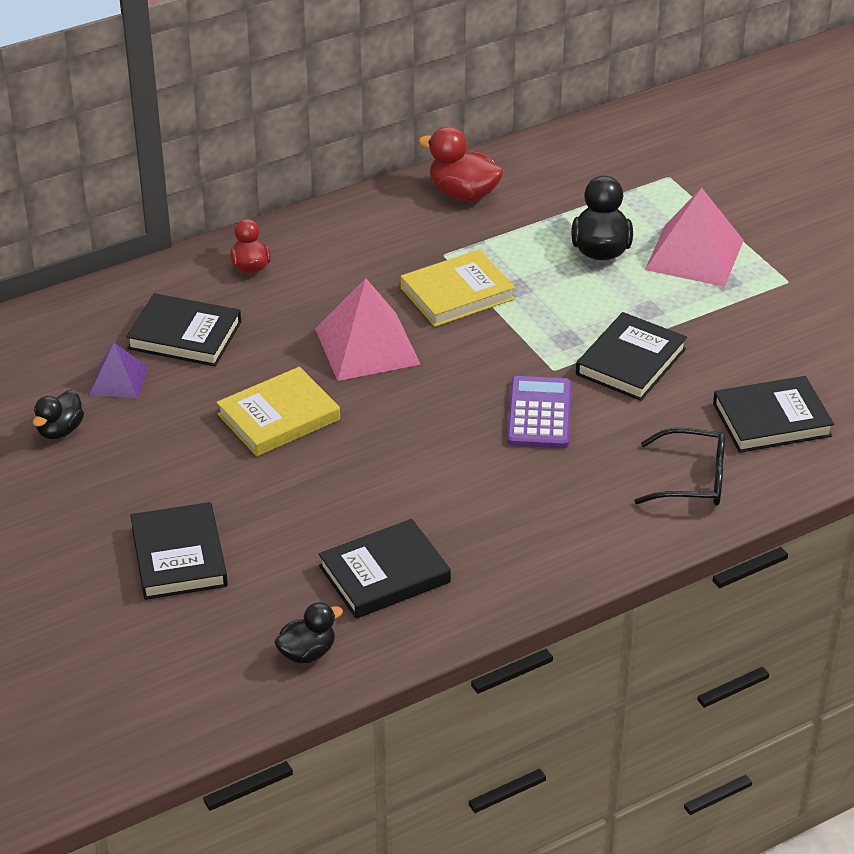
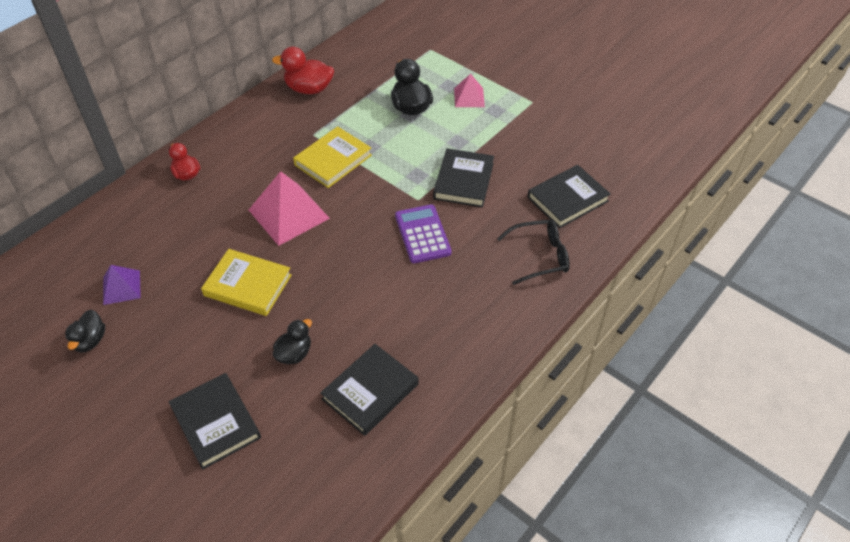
camera: 20 degrees left, 10 degrees up
(184, 335) = (158, 238): black book -> none
(278, 417) = (248, 285): yellow book -> yellow book turned 75 degrees clockwise
(307, 653) = (341, 477): black duck -> black duck (294, 353)
(694, 255) = (469, 97): pink pyramid -> pink pyramid, size x0.56

